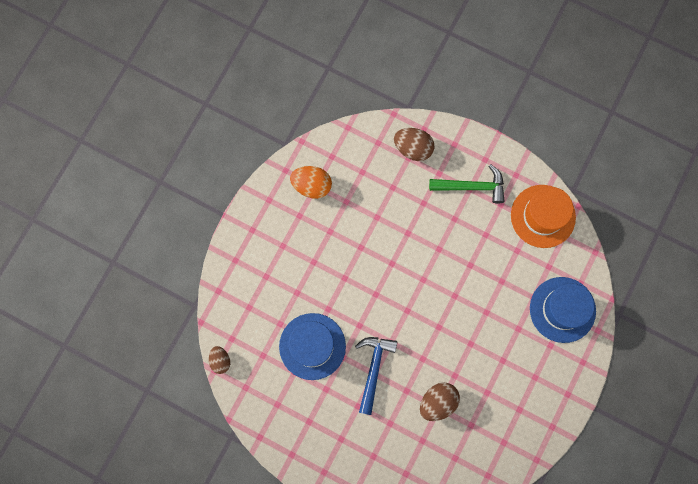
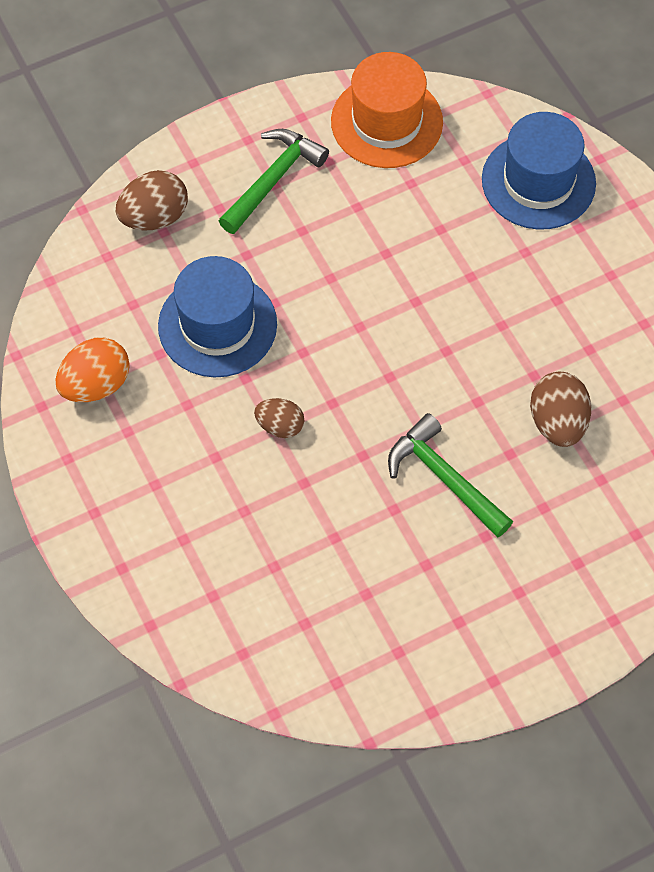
camera: 55 degrees left, 15 degrees down
(220, 360) = (265, 693): brown egg -> brown egg (280, 426)
(312, 346) = (344, 542): blue hat -> blue hat (217, 325)
(373, 369) = (444, 478): blue hammer -> green hammer

